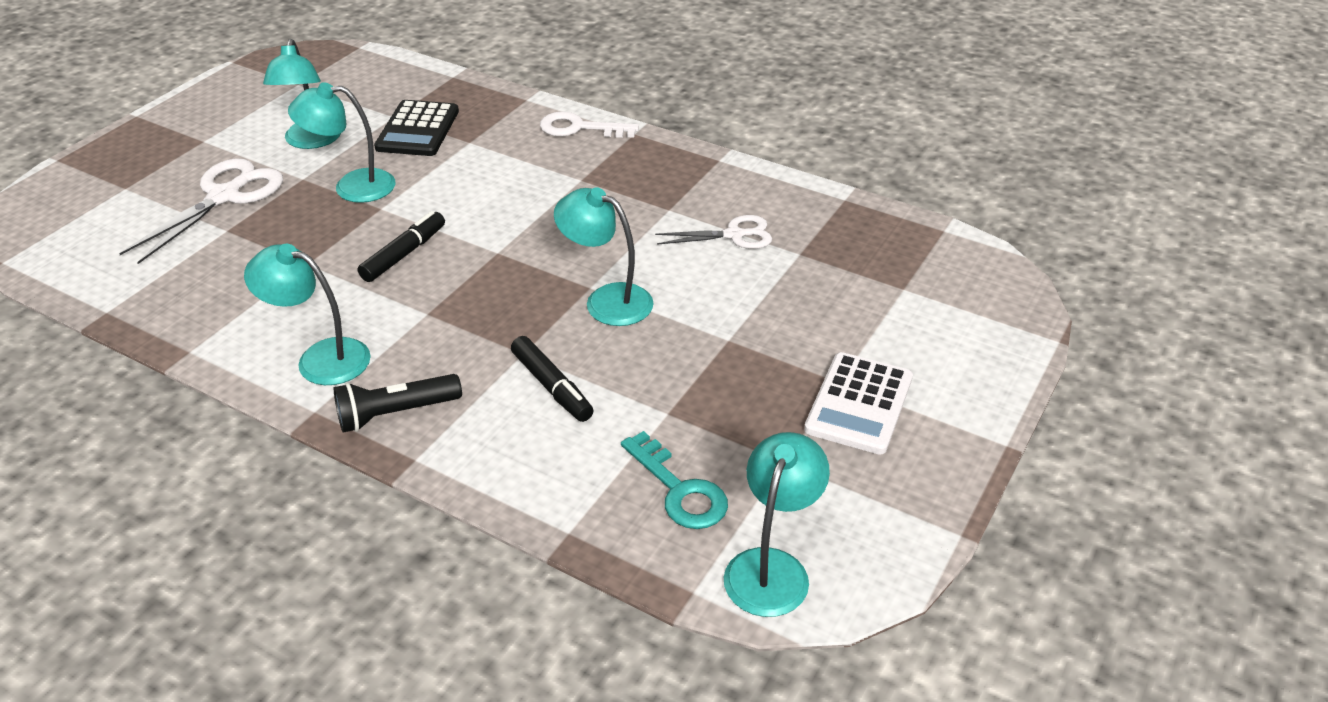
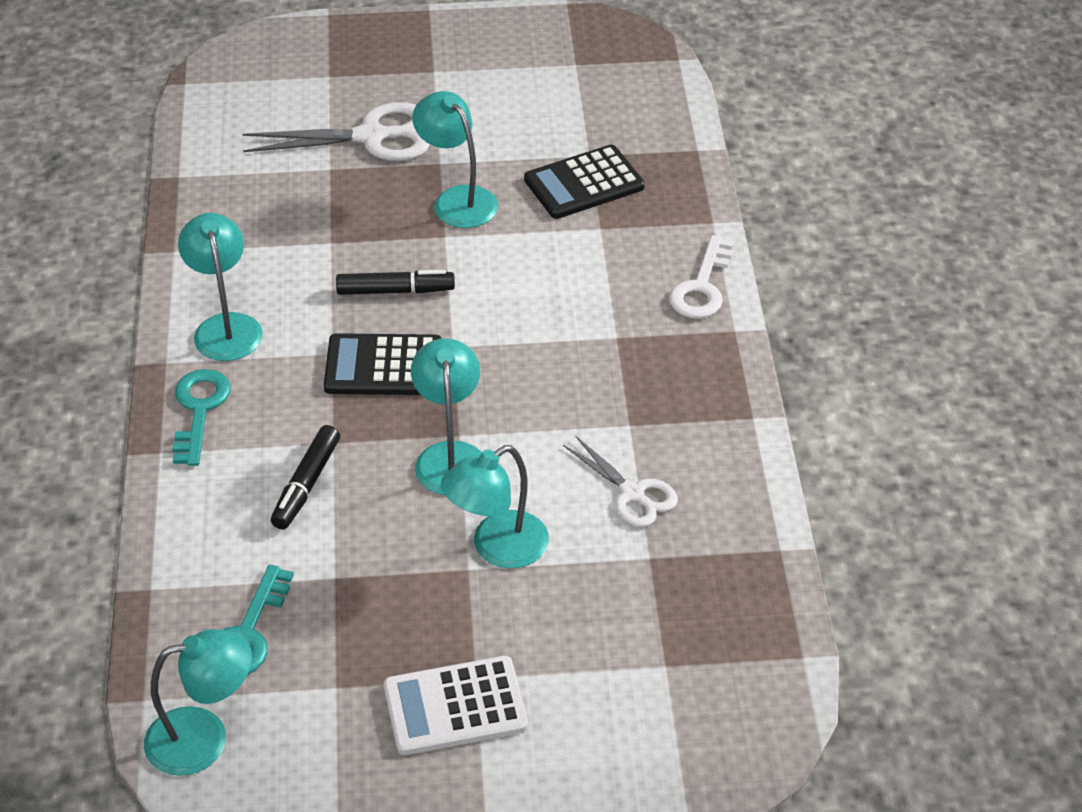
camera: 55 degrees right, 5 degrees up
(311, 141) = (497, 132): turquoise lamp -> turquoise lamp (497, 548)
(395, 414) = (199, 410): black flashlight -> turquoise key
(475, 293) = (383, 366): none -> black calculator
(579, 128) = (702, 287): white key -> white key turned 135 degrees counterclockwise

